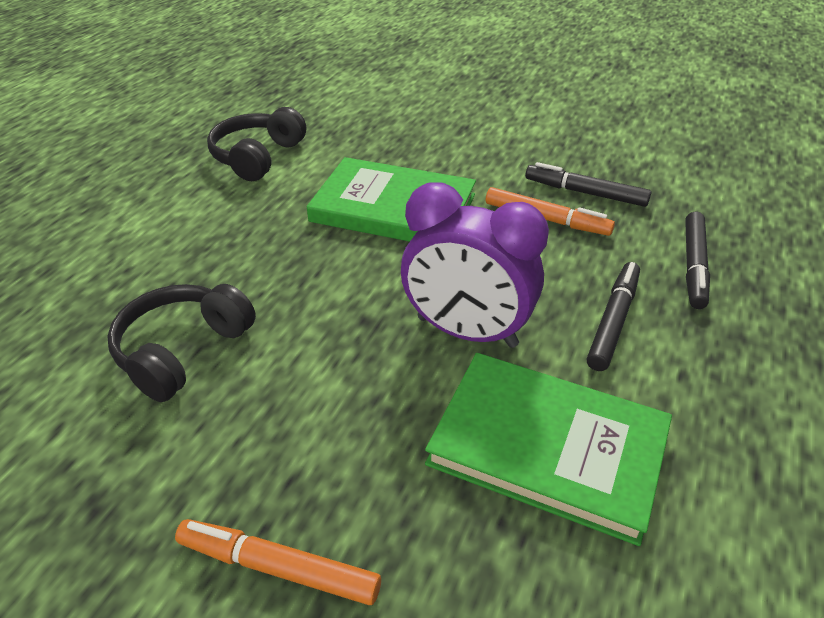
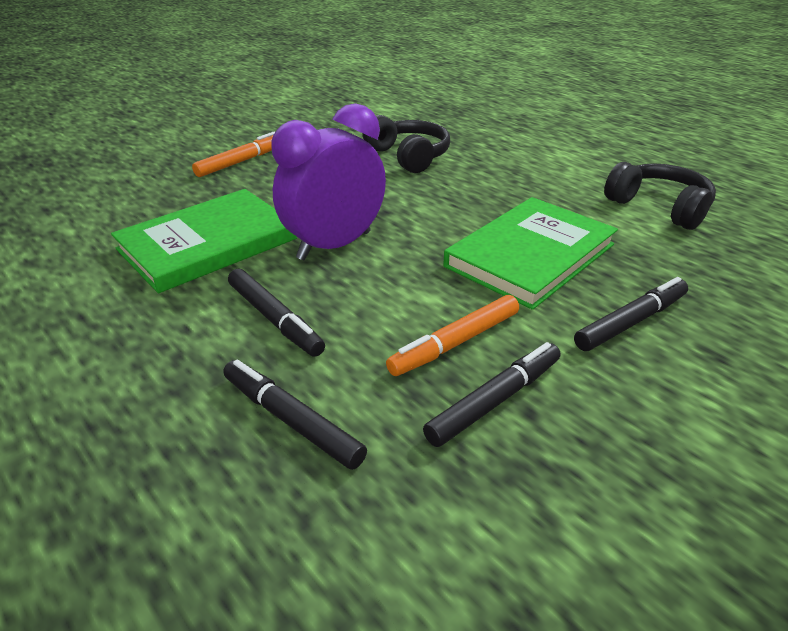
camera: 115 degrees right, 5 degrees down
(454, 156) = (631, 322): none -> black marker

